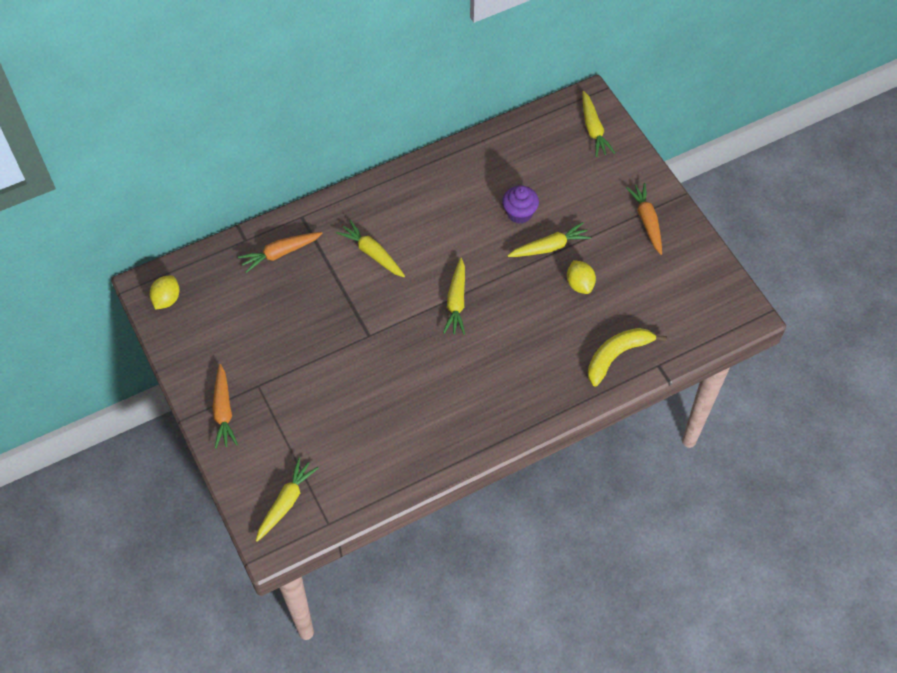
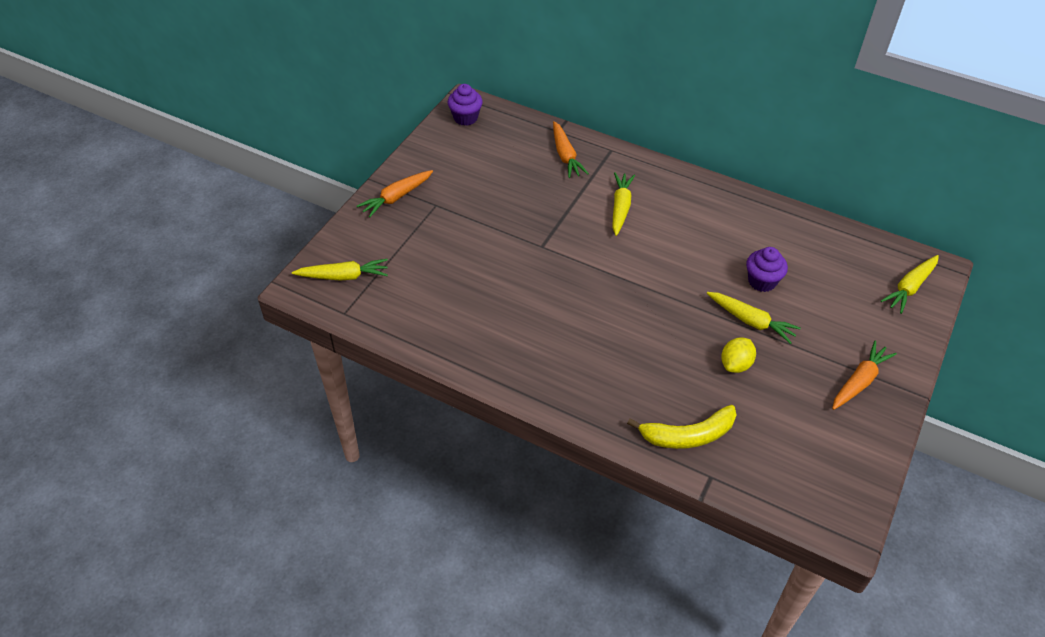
camera: 55 degrees right, 10 degrees down
(167, 299) = (465, 118): yellow lemon -> purple cupcake
(280, 253) = (565, 155): orange carrot -> orange carrot turned 135 degrees counterclockwise
(456, 301) = (629, 285): yellow carrot -> none
(617, 356) = (688, 435): yellow banana -> yellow banana turned 150 degrees clockwise

